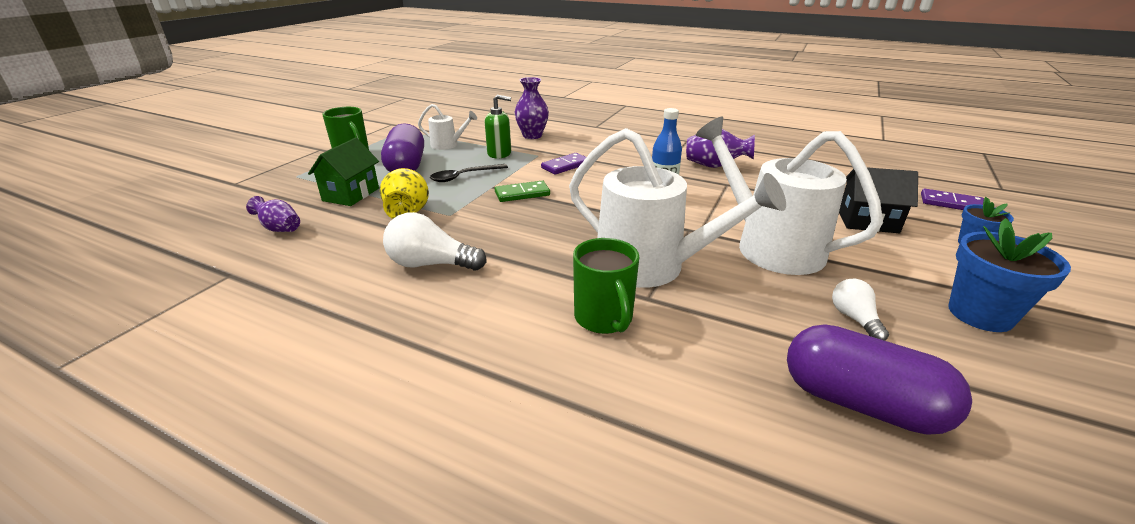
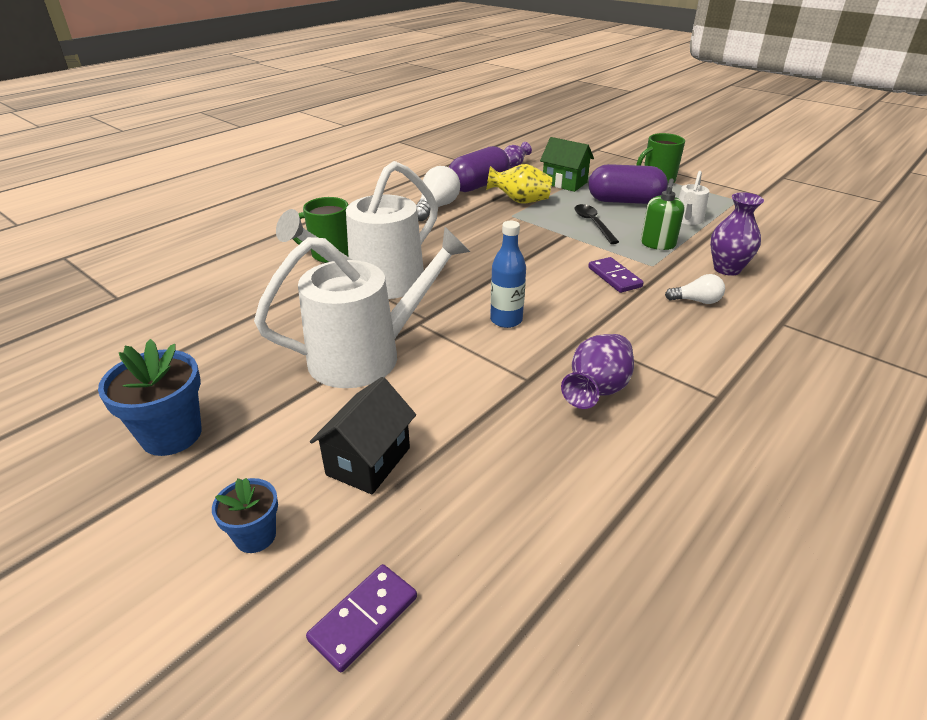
camera: 105 degrees right, 5 degrees up
(522, 194) = (543, 246): green domino -> none
(854, 319) = (237, 355): white light bulb -> white light bulb (696, 301)
(861, 403) = (177, 320): purple capsule -> purple capsule (478, 185)

